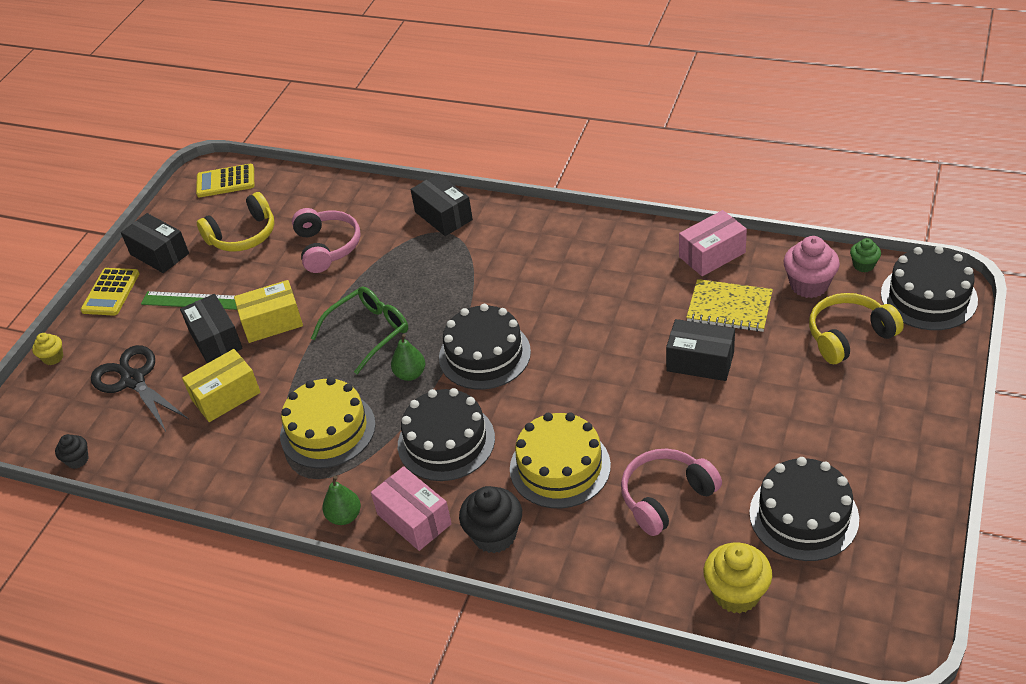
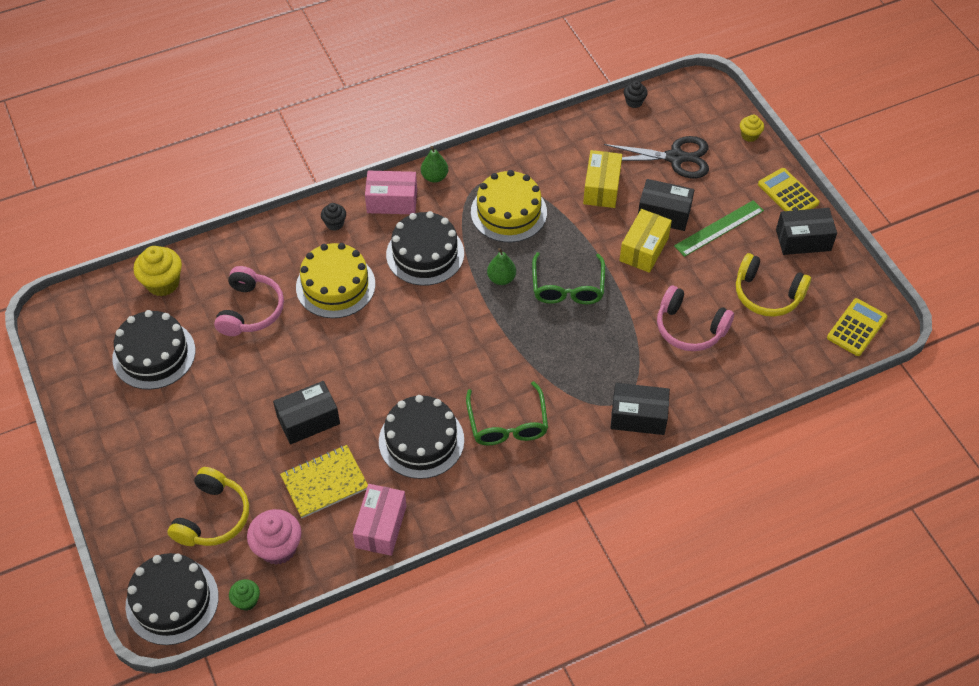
camera: 130 degrees right, 10 degrees up
(243, 235) = (767, 294): yellow headphones -> yellow headphones turned 75 degrees counterclockwise
(484, 354) = (467, 325): black cake -> black cake (421, 440)
(494, 535) = (334, 223): black cupcake -> black cupcake, size x0.56
(541, 264) = (507, 424): none -> green glasses

